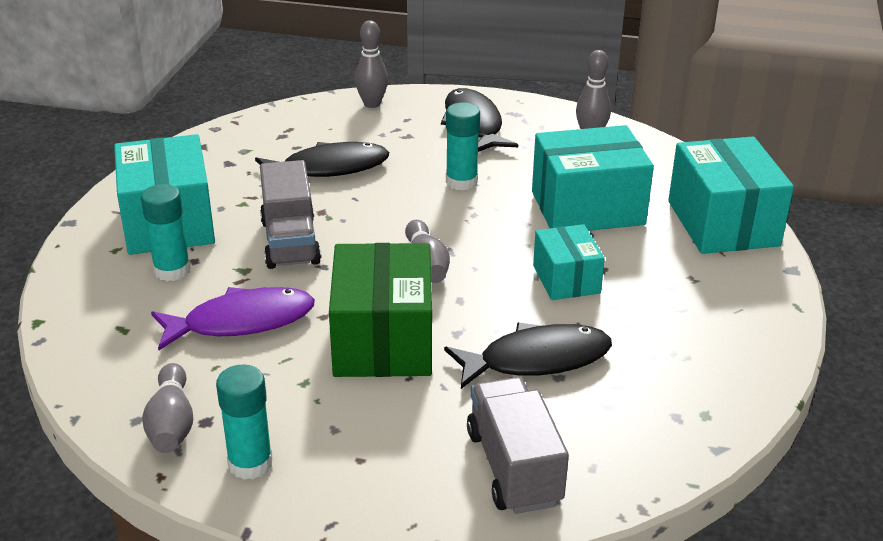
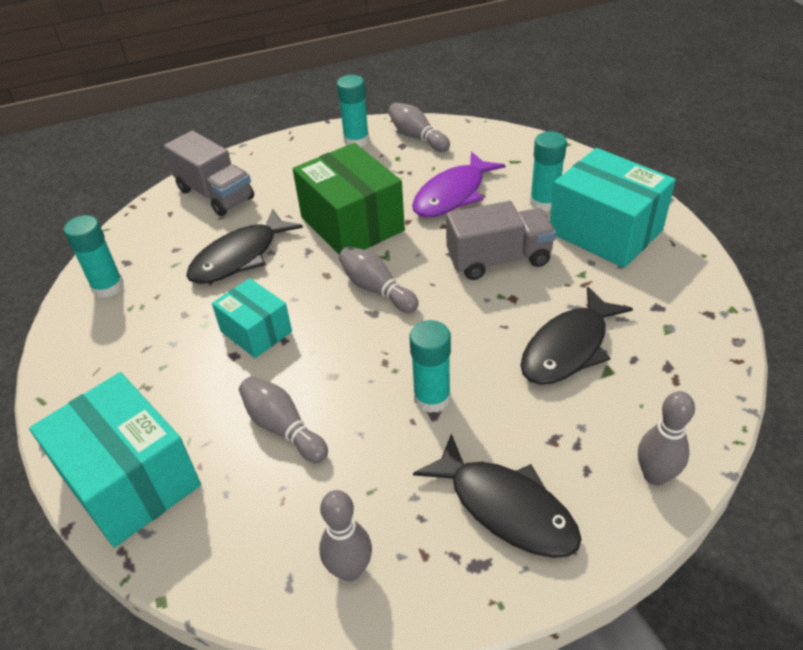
camera: 150 degrees right, 10 degrees up
(290, 242) = (498, 259): grey truck -> grey truck turned 120 degrees clockwise
(587, 208) = (283, 428): turquoise box -> grey bowling pin
(707, 393) = (108, 287): none -> turquoise glue stick

